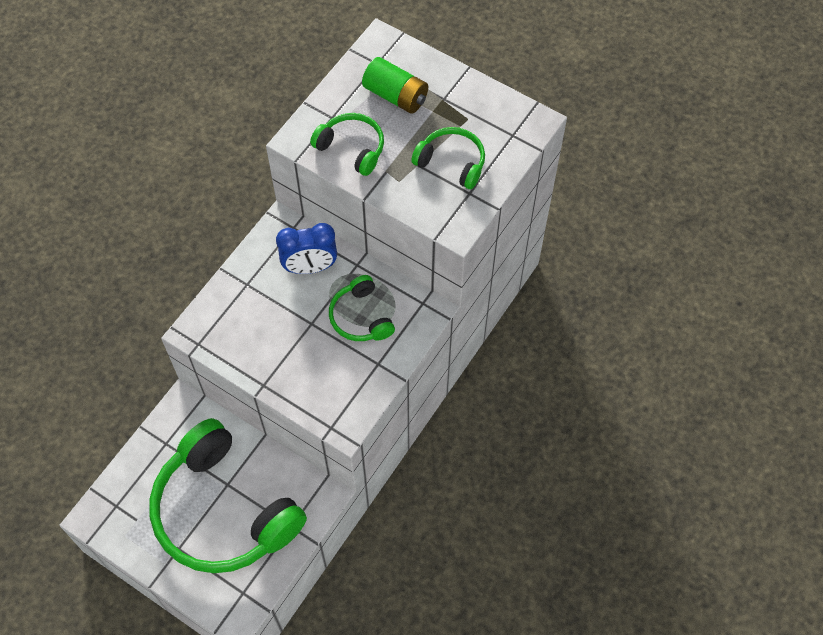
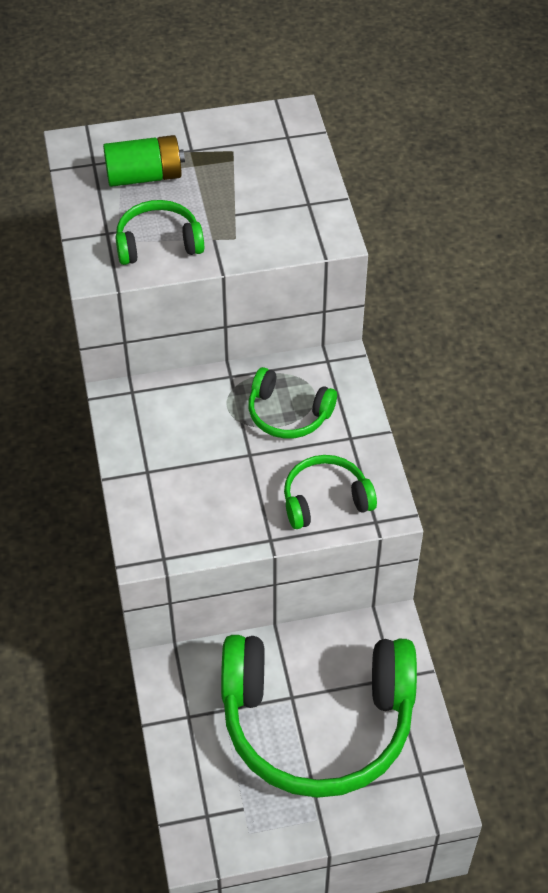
camera: 45 degrees left, 10 degrees down
(310, 267) = (190, 411): blue clock -> none
(451, 162) = (263, 192): green headphones -> green headphones (325, 500)

